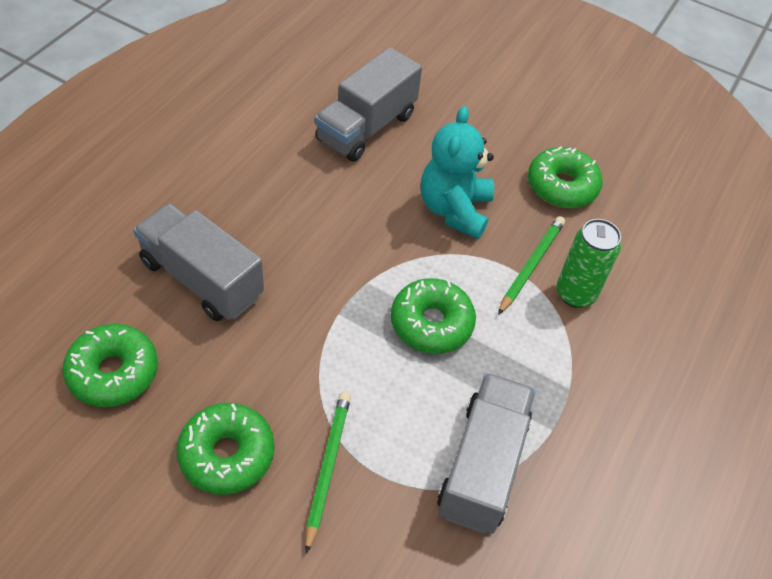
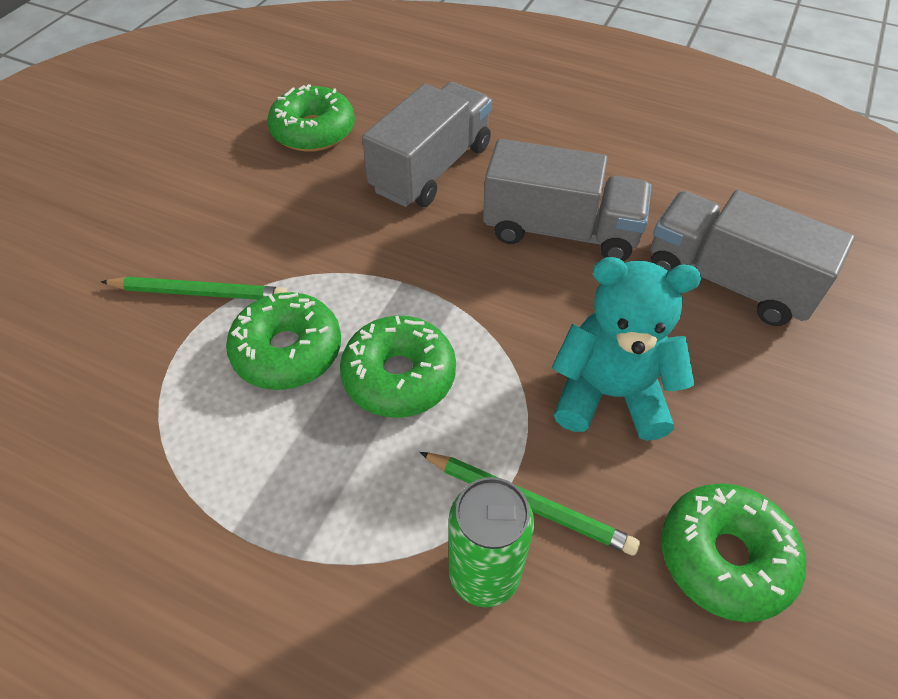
camera: 90 degrees right, 0 degrees up
(227, 454) = (222, 216): green donut -> green donut (288, 351)
(482, 465) = (185, 443): grey truck -> grey truck (560, 231)

